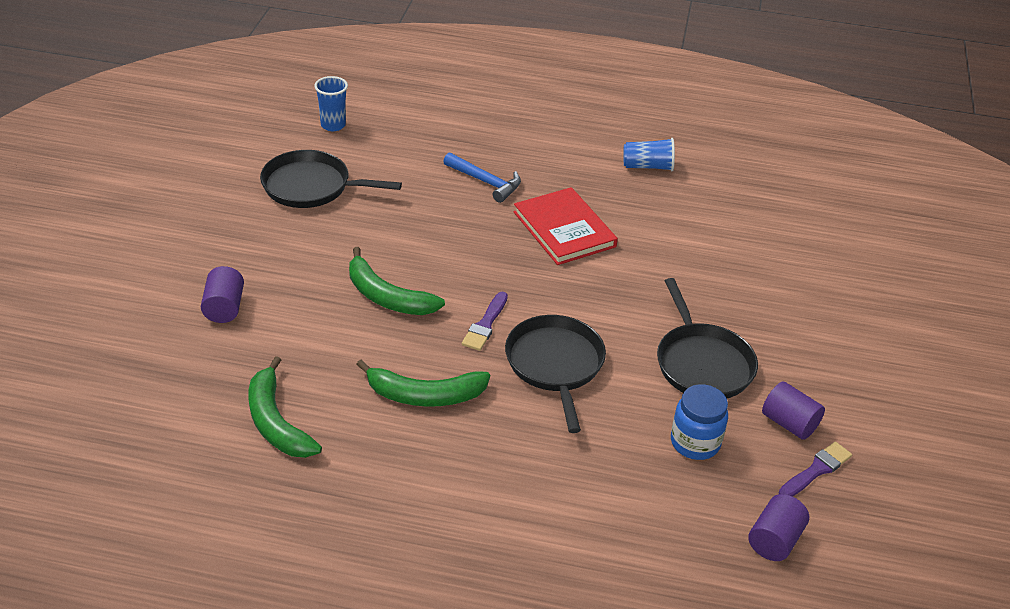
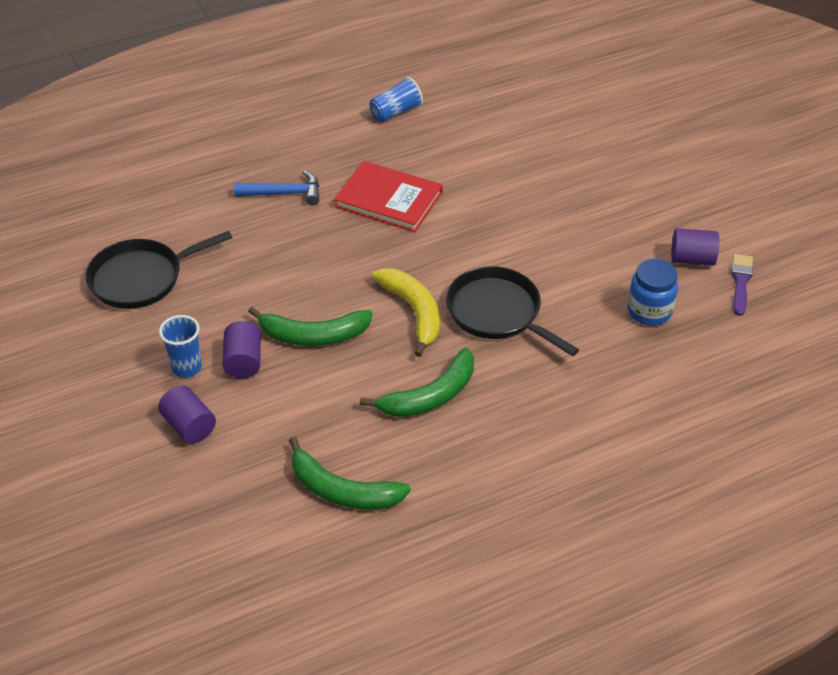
camera: 35 degrees left, 5 degrees up
(333, 125) = (96, 212): blue cup -> blue cup (186, 368)
(485, 324) = (413, 312): purple brush -> yellow banana
(702, 364) = (595, 249): black pan -> none
(774, 540) = (764, 348): purple cylinder -> purple cylinder (243, 361)

